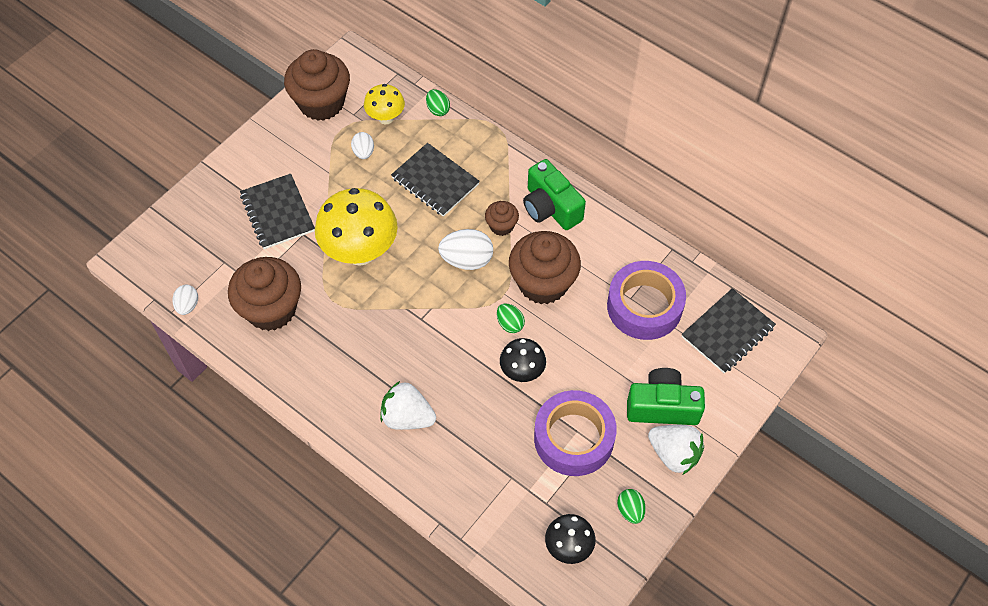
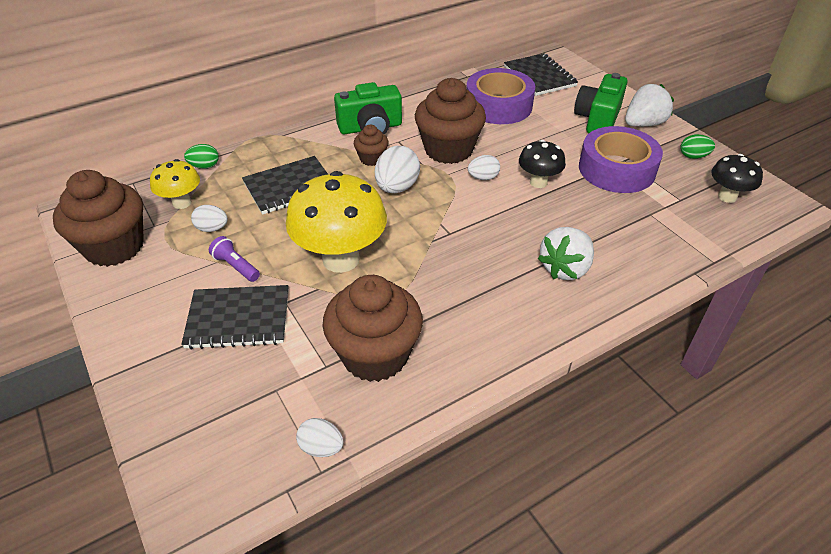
camera: 70 degrees left, 15 degrees down
(328, 187) = (236, 266): none -> purple flashlight
(510, 324) = (483, 178): green egg -> white egg

